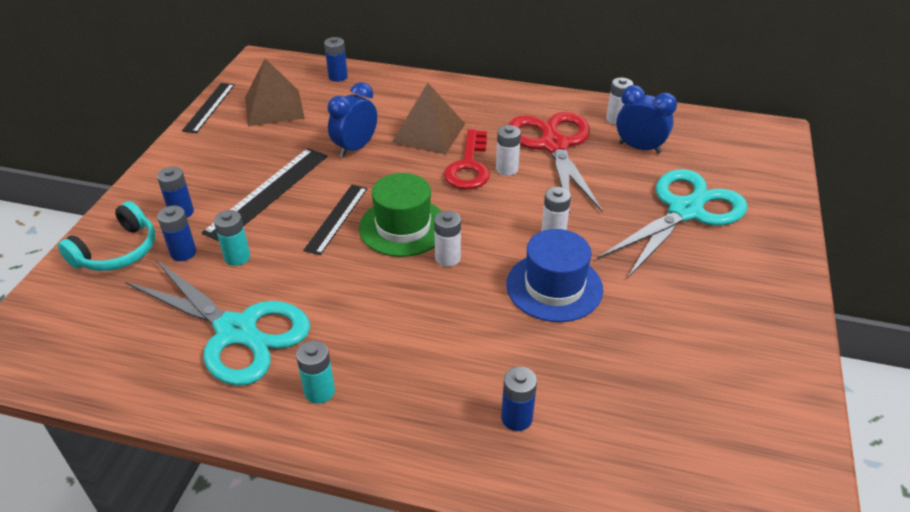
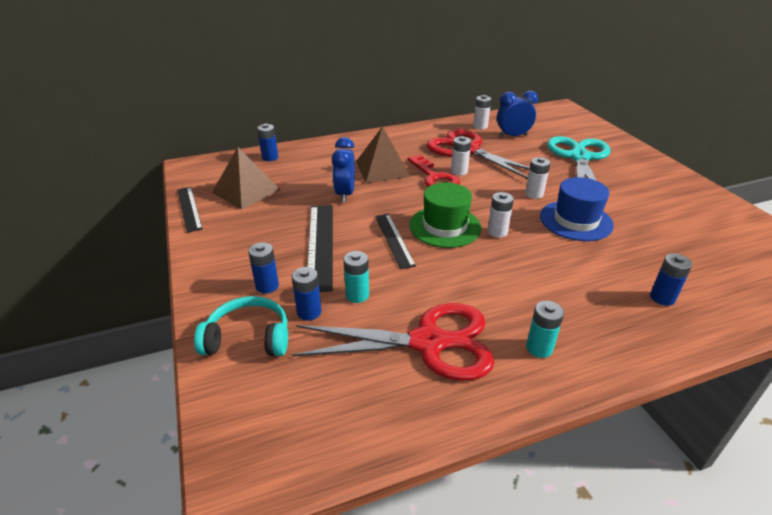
camera: 35 degrees left, 5 degrees down
(117, 251) = (248, 338): turquoise headphones -> turquoise headphones turned 90 degrees counterclockwise
(236, 331) = (428, 342): turquoise scissors -> red scissors

